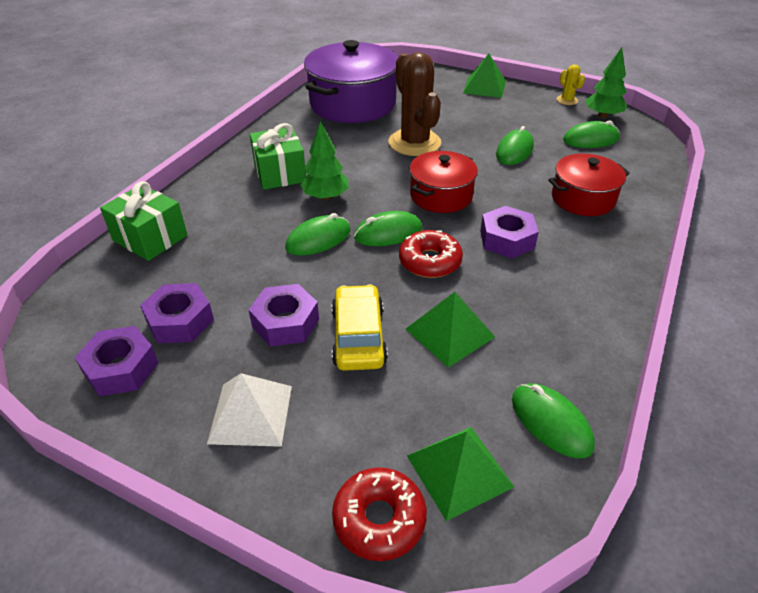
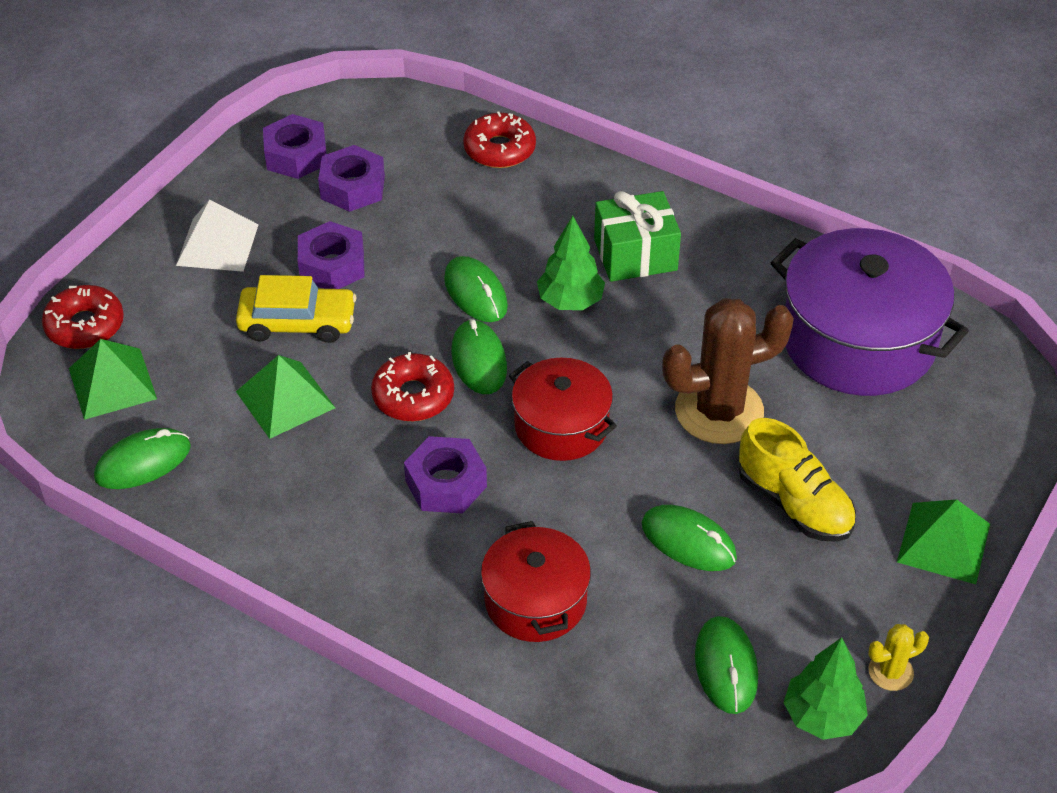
camera: 95 degrees right, 5 degrees up
(150, 238) = (499, 149): green gift -> red donut
(475, 121) = (794, 504): none -> yellow shoe

